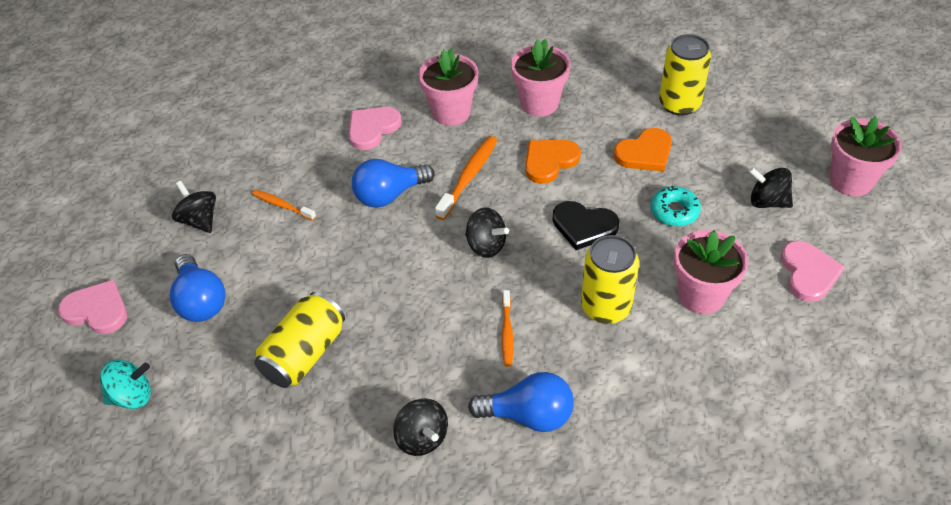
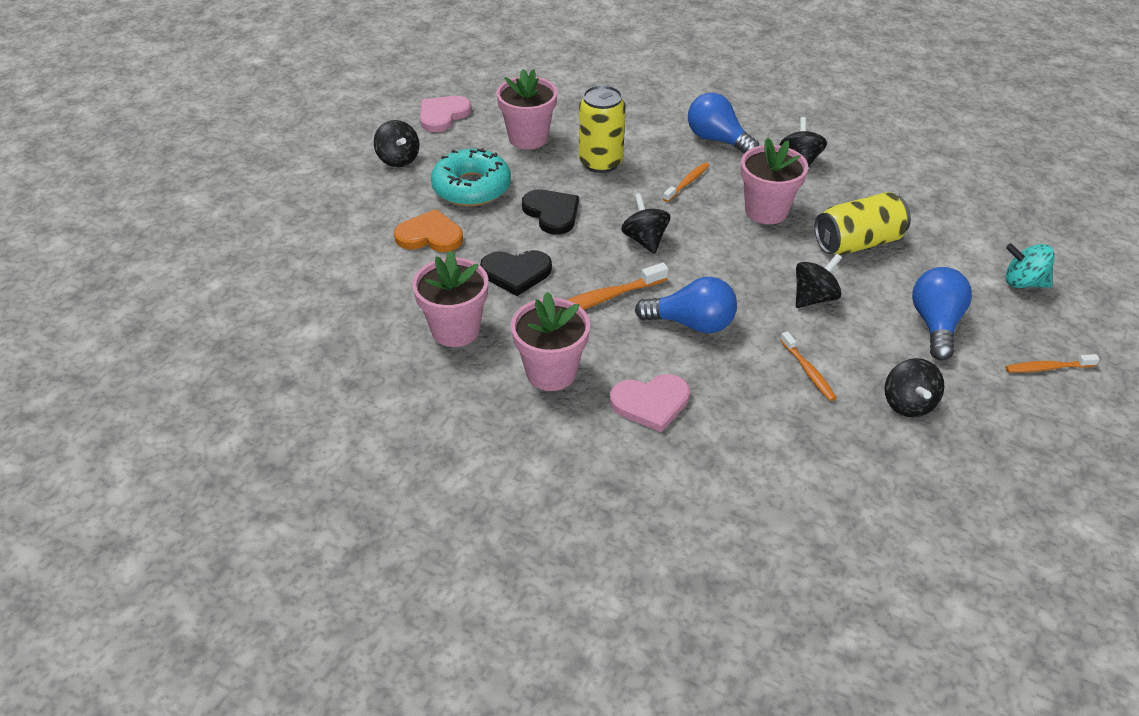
camera: 145 degrees left, 5 degrees down
(97, 310) = (1047, 368): pink heart -> orange toothbrush
(312, 270) = (814, 298): none -> black spinning top
(549, 161) = (516, 273): orange heart -> black heart
(674, 211) = (471, 187): turquoise donut -> turquoise donut, size x1.65
(679, 104) = (340, 256): yellow can -> none
(850, 181) = (322, 141): pink flower pot -> pink flower pot (766, 211)

